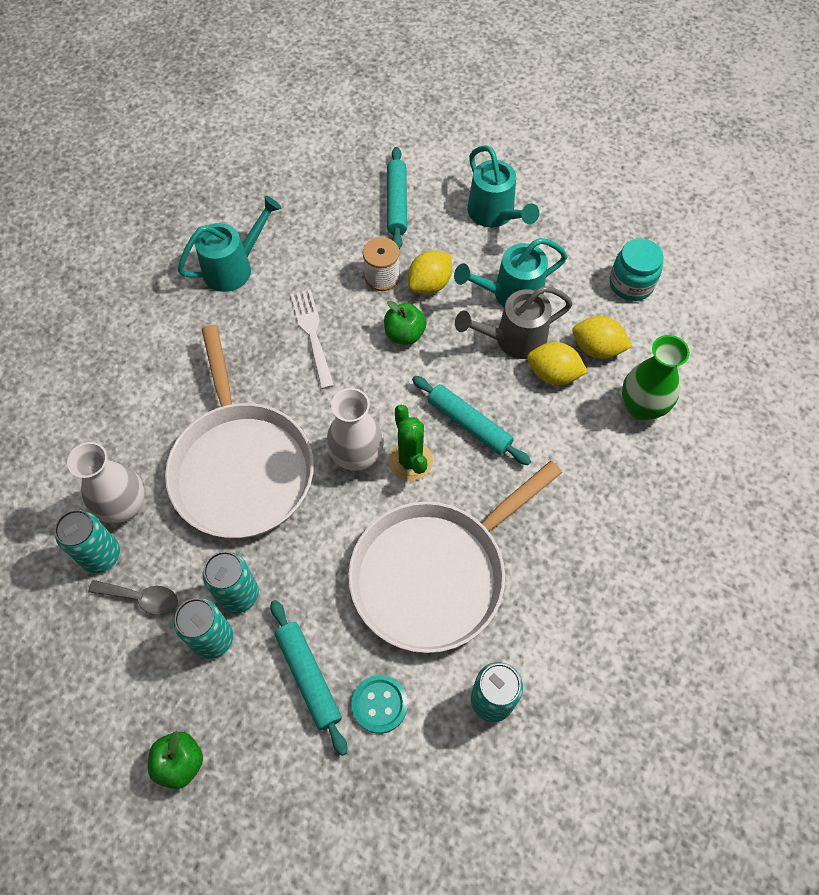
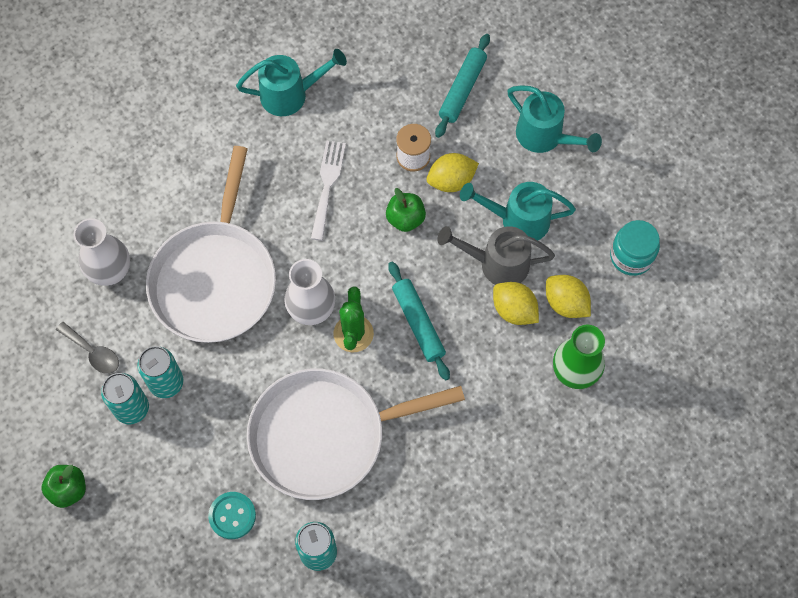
camera: 25 degrees right, 5 degrees up
(101, 555) = (77, 304): turquoise can -> none
(308, 677) = (189, 471): turquoise rolling pin -> none
(494, 215) = (545, 137): turquoise watering can -> turquoise watering can turned 45 degrees counterclockwise

